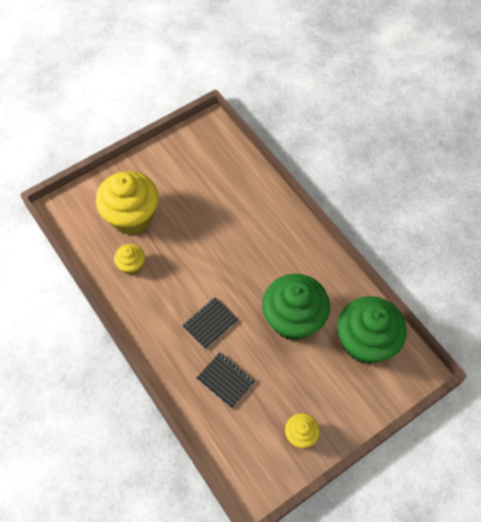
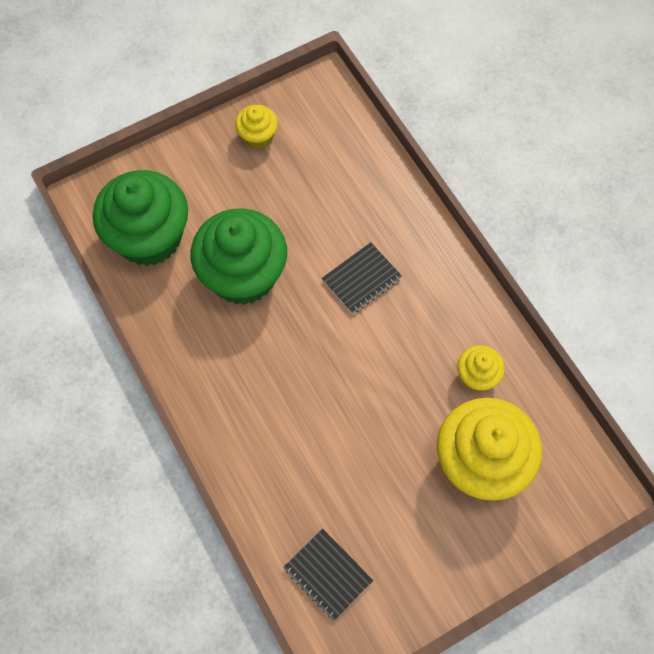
camera: 175 degrees left, 5 degrees up
(225, 380) = (345, 204): black notebook -> black notebook (328, 574)

